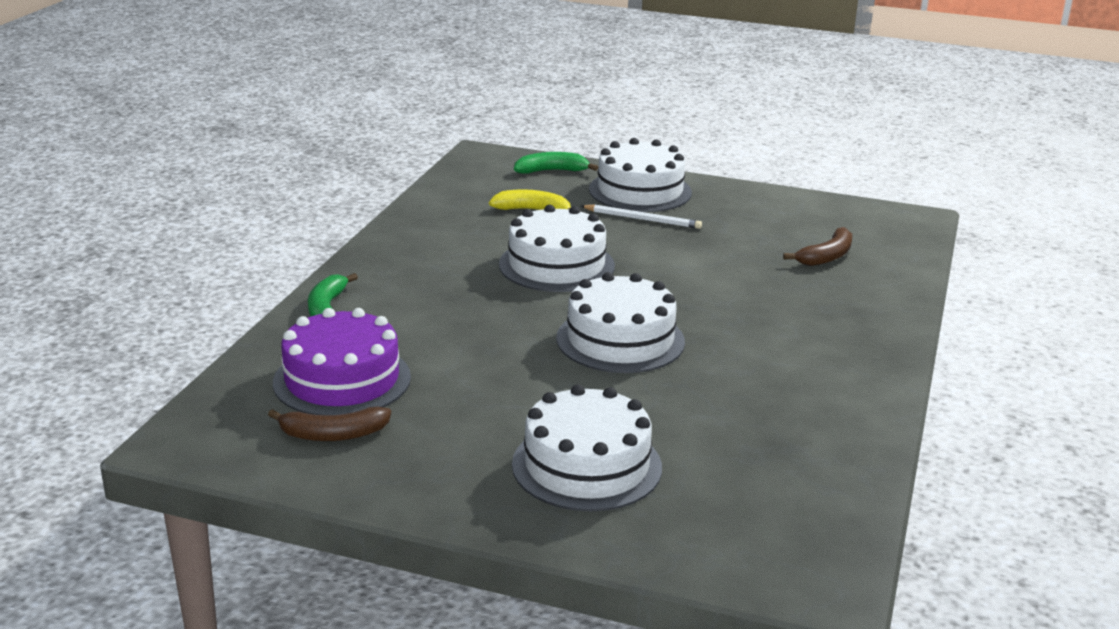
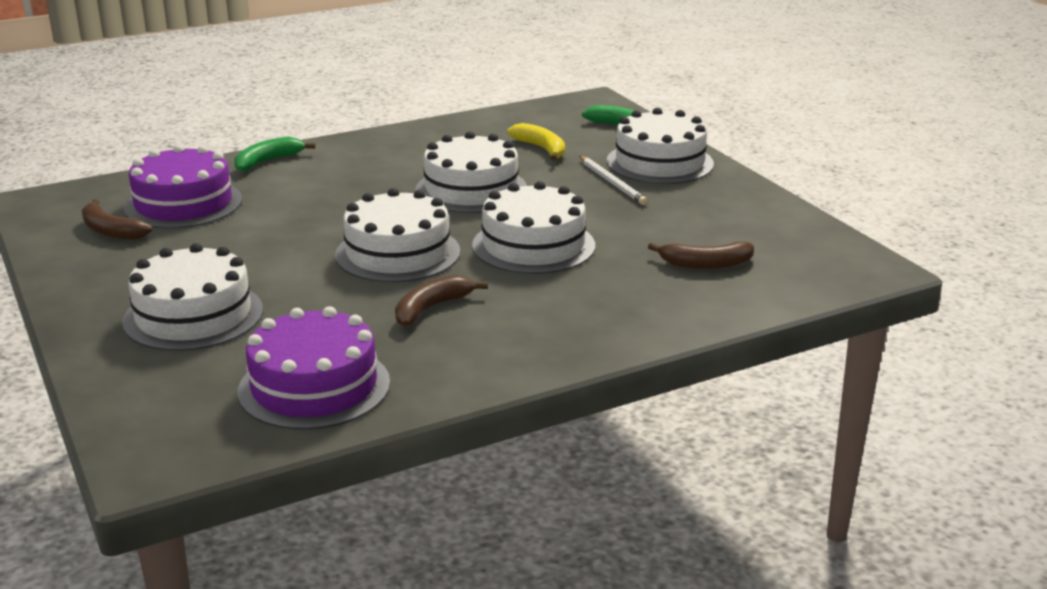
camera: 45 degrees right, 0 degrees up
(697, 290) = (533, 245): none -> white cake
(738, 370) = (431, 308): none -> brown banana
(796, 467) = (314, 386): none -> purple cake

